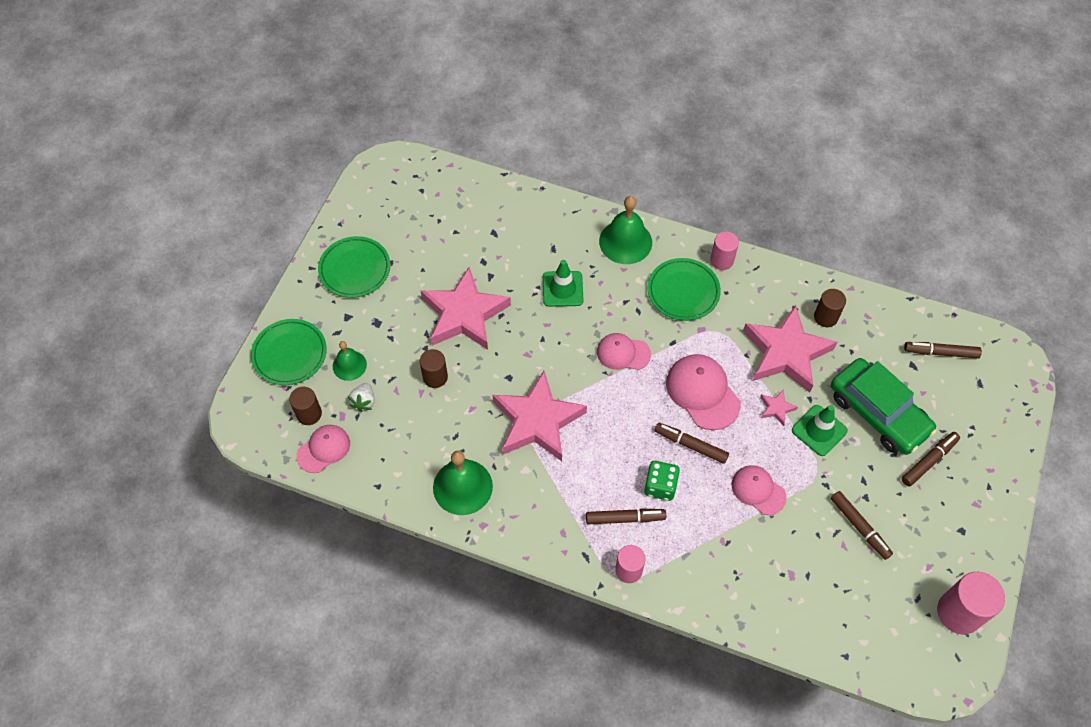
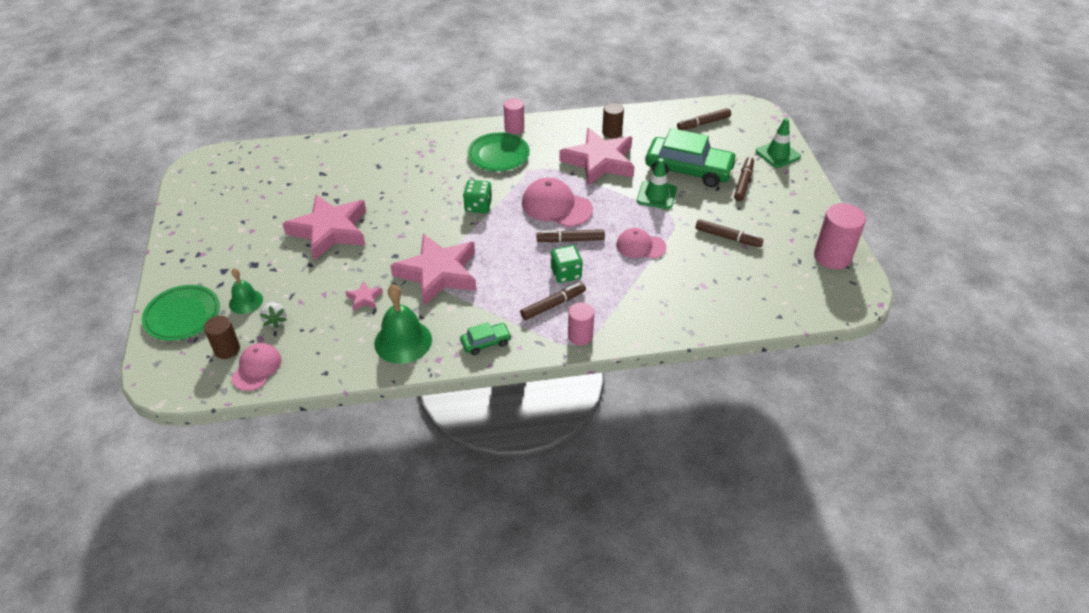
camera: 30 degrees left, 15 degrees down
(355, 269) = (211, 237): green plate -> none
(435, 377) = (330, 279): brown cylinder -> none
(536, 529) = (486, 342): none -> green car
(562, 289) = (402, 186): green traffic cone -> green traffic cone (777, 154)
(623, 353) = (478, 206): pink cap -> green dice
(625, 241) = (433, 142): green bell -> none
(776, 408) = (617, 194): pink star -> pink star (364, 298)

